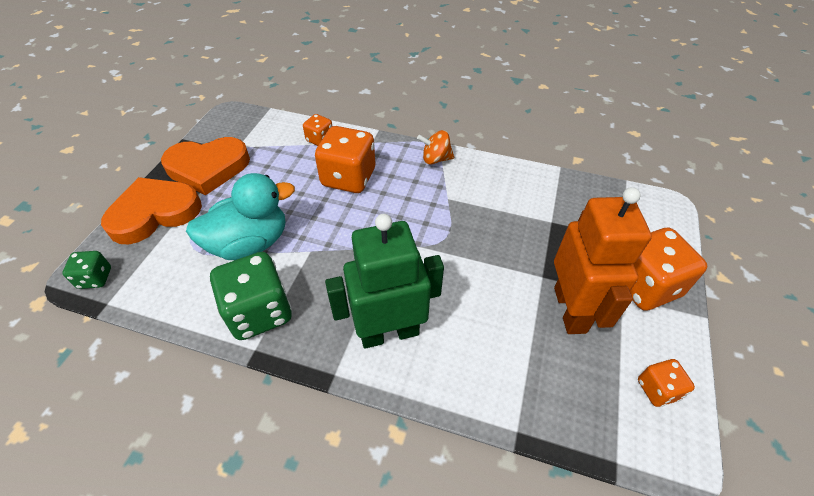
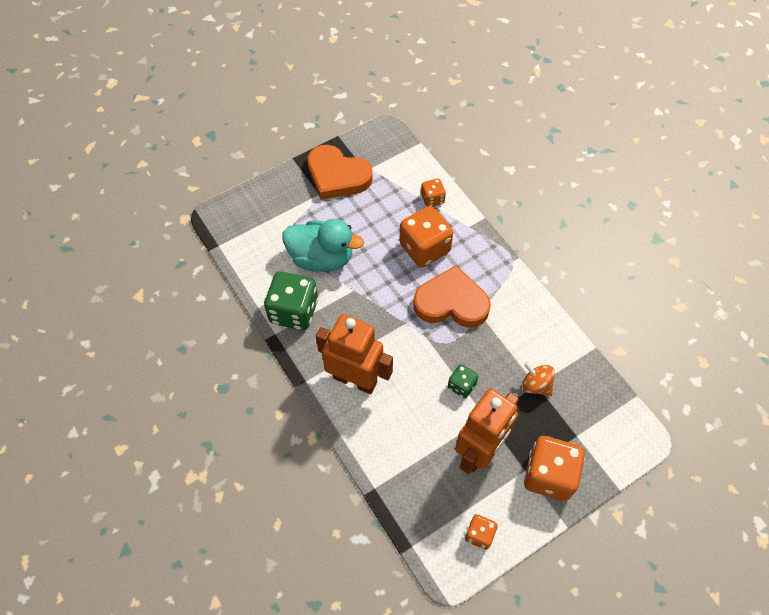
camera: 40 degrees right, 10 degrees up
(95, 278) = (221, 223): green dice -> green dice (461, 386)
(154, 213) = (281, 194): orange heart -> orange heart (451, 302)
(389, 332) = (355, 379): green robot -> orange robot
(435, 159) = (502, 274): orange spinning top -> orange spinning top (536, 385)

